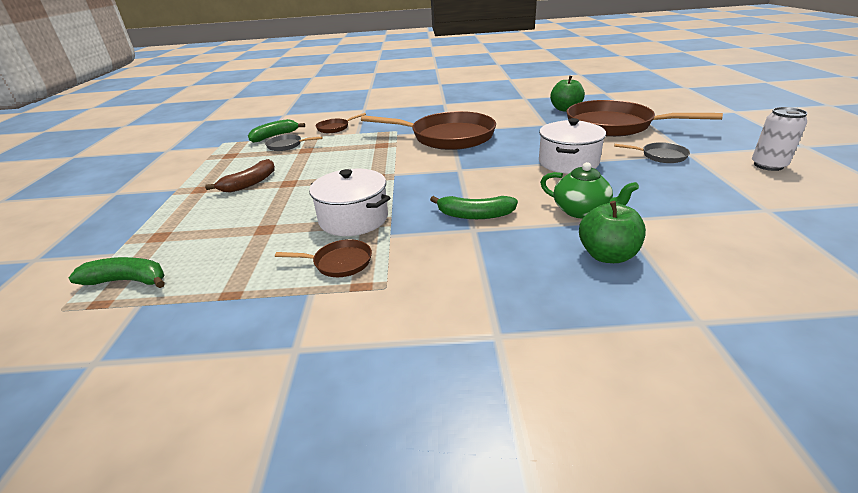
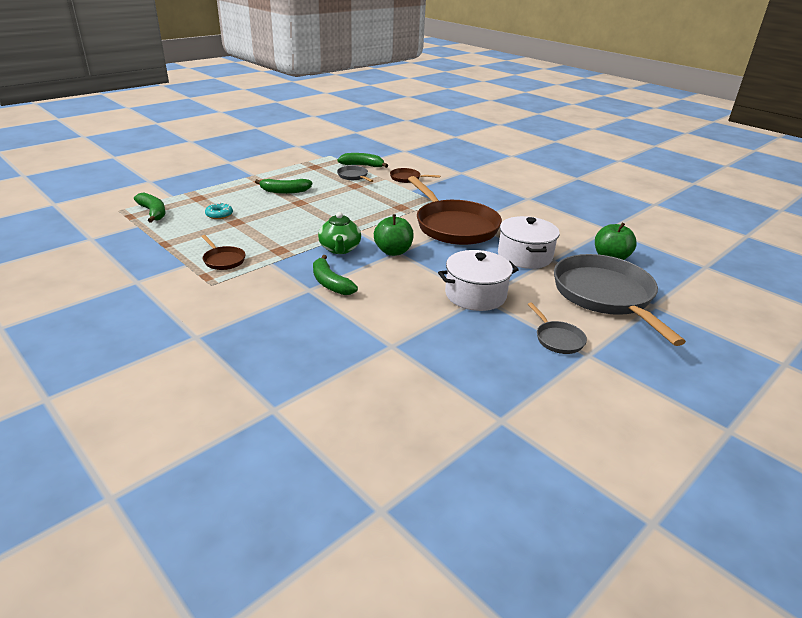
camera: 45 degrees right, 0 degrees up
(227, 235) = (219, 215): none -> turquoise donut
(249, 183) = (285, 191): brown banana -> green banana
(353, 219) = (278, 243): white pot -> white pot (524, 256)
(582, 211) = (387, 325): green teapot -> green teapot (340, 249)
(607, 255) = (327, 353): green apple -> green apple (393, 251)
(614, 125) = (605, 296): brown pan -> grey pan
(768, 165) = (623, 409): white can -> none

